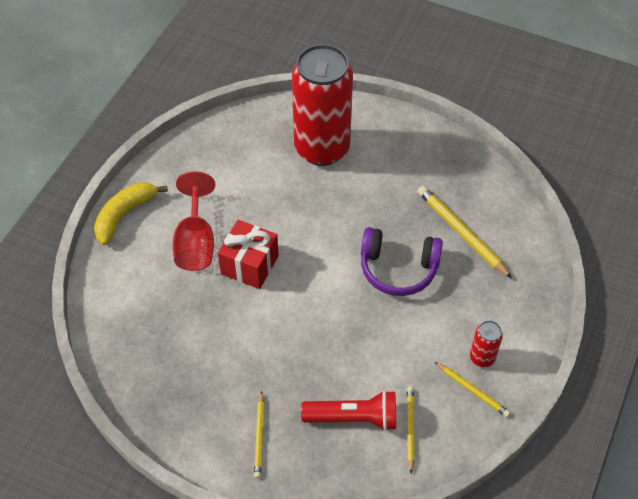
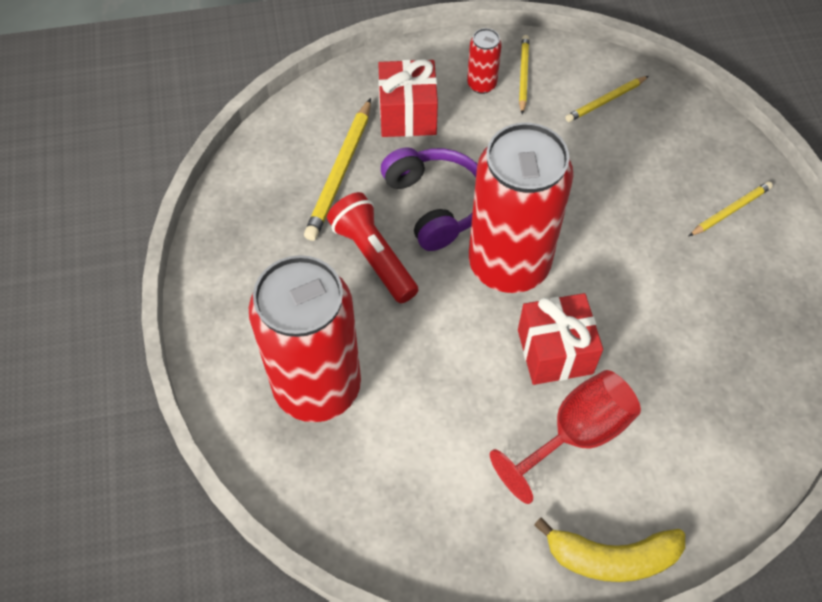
camera: 125 degrees left, 5 degrees up
(324, 279) = (509, 264): none -> red can
(353, 418) = (638, 148): red flashlight -> red flashlight (373, 256)
(485, 296) = (407, 114): none -> red gift

